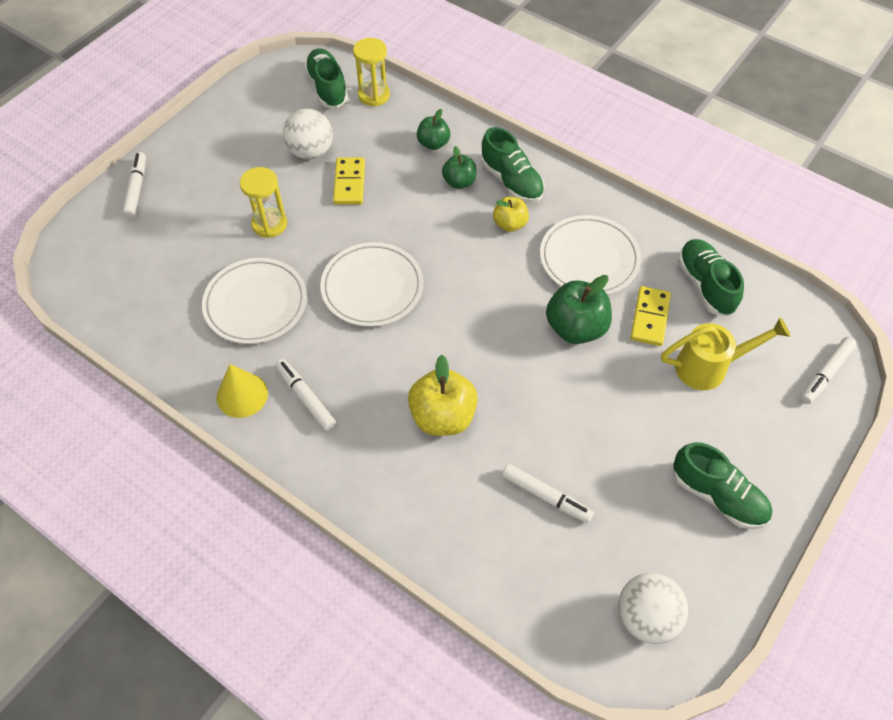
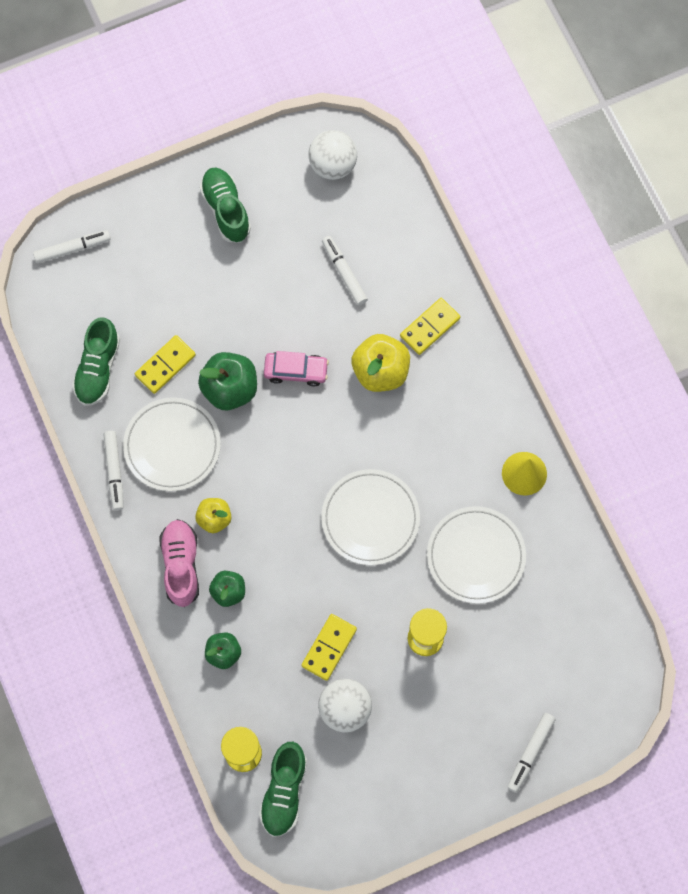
camera: 150 degrees left, 15 degrees up
(306, 398) = (476, 444): white marker -> white marker (114, 472)
(418, 487) = (430, 327): none -> yellow domino
(511, 181) = (181, 565): green shoe -> pink shoe
(526, 374) = (296, 371): none -> pink car
(709, 367) = (153, 301): yellow watering can -> none

